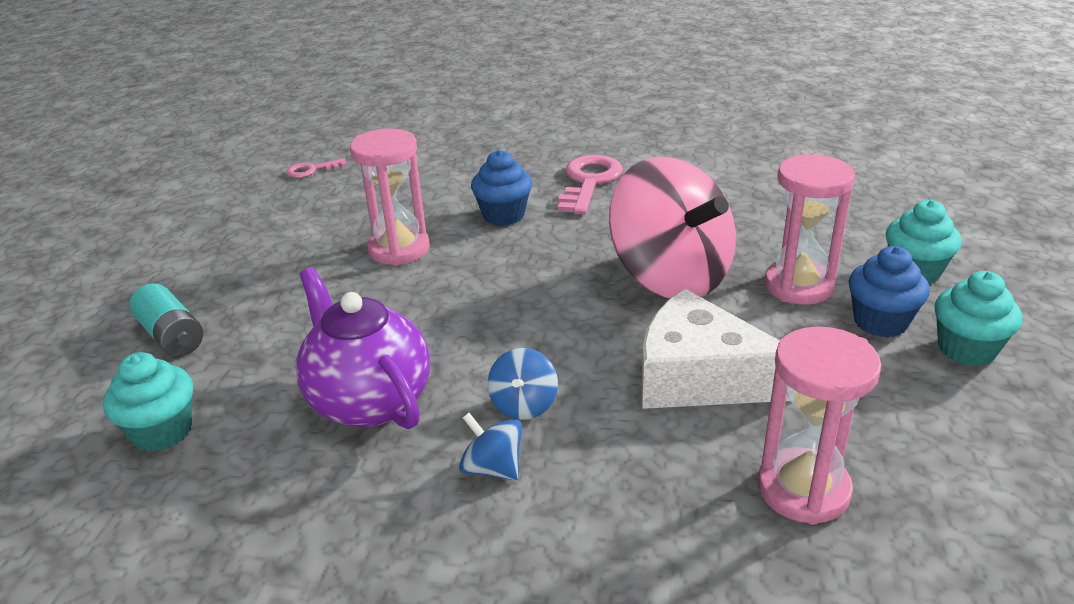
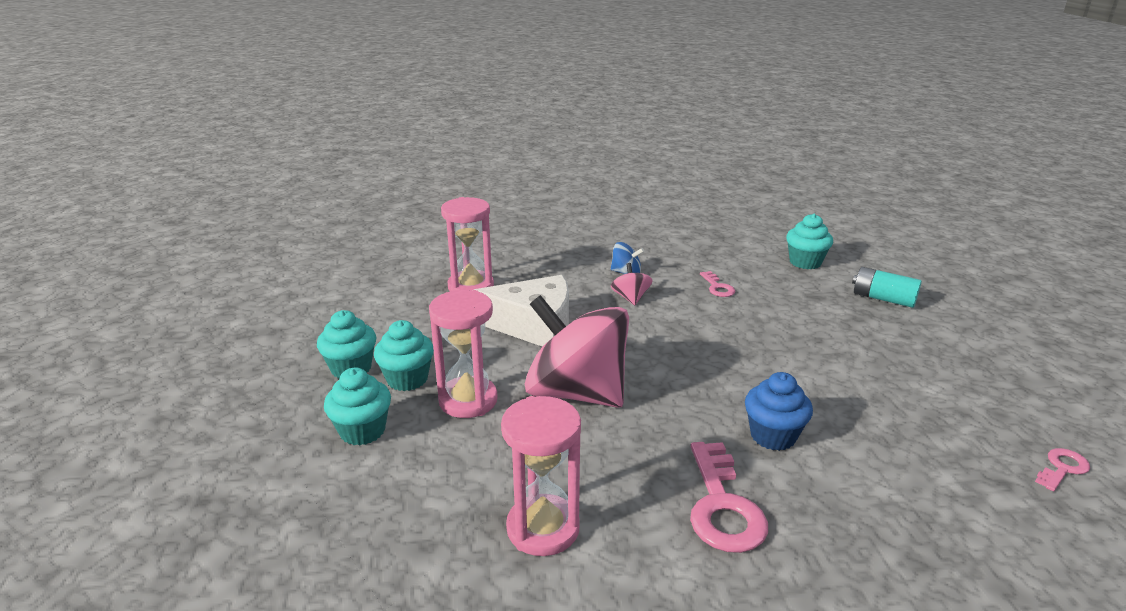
camera: 160 degrees right, 5 degrees down
(369, 401) = (717, 287): purple teapot -> pink key
(399, 249) = (825, 382): pink hourglass -> pink hourglass (543, 528)
(524, 404) = (630, 298): blue spinning top -> pink spinning top
(880, 322) = (407, 379): blue cupcake -> turquoise cupcake

